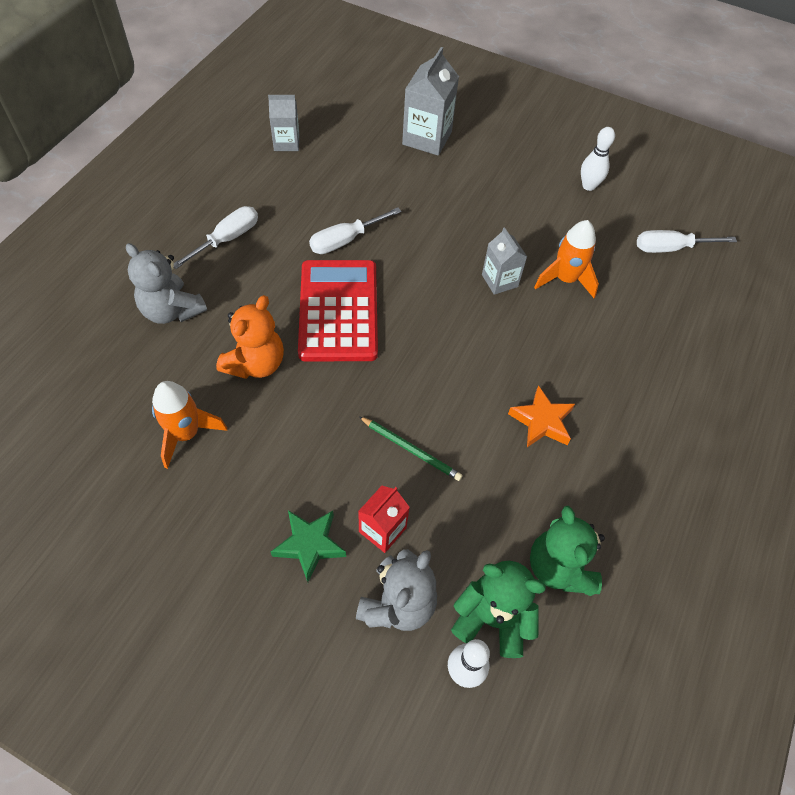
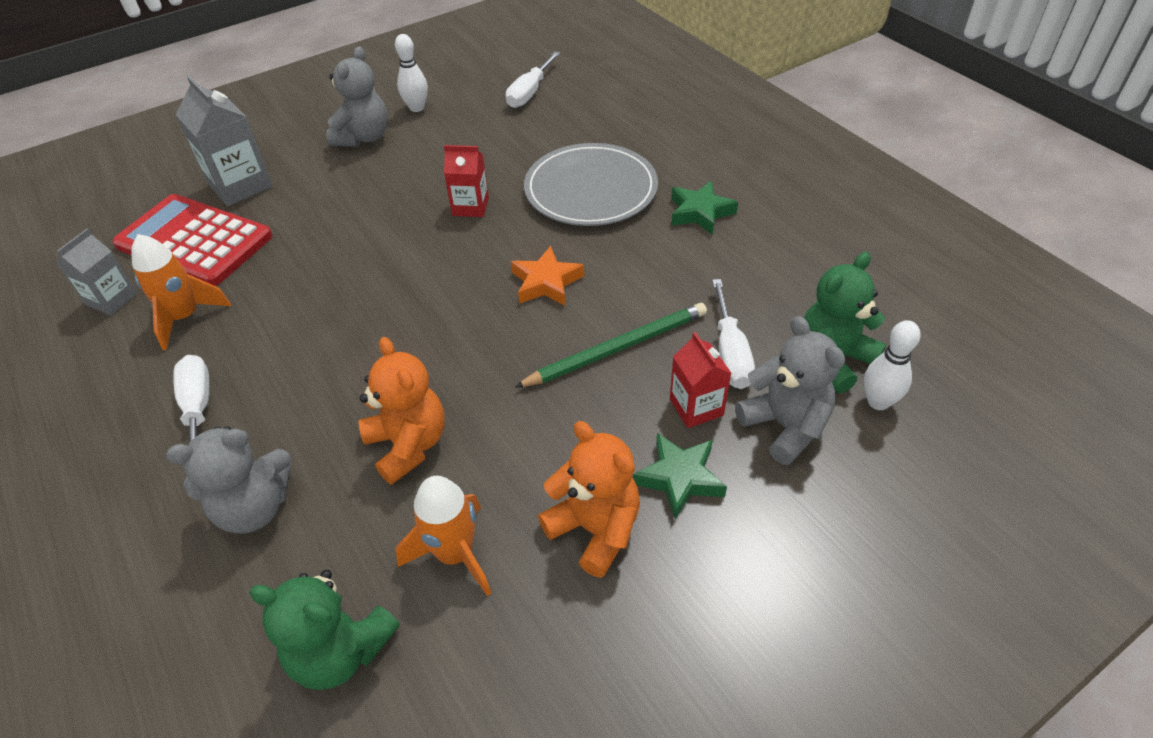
camera: 55 degrees left, 10 degrees down
(241, 508) = (595, 529): none -> orange teddy bear
(338, 311) = (399, 342): red calculator -> red calculator (194, 241)
(345, 240) = (310, 300): white screwdriver -> white screwdriver (730, 352)
(411, 450) = (617, 348): green pencil -> green pencil, size x1.51
(499, 281) = (470, 206): grey carton -> red carton
(528, 174) = (363, 137): none -> grey teddy bear
(541, 421) = (648, 243): orange star -> orange star (546, 282)
(559, 567) = (804, 293): green teddy bear -> green teddy bear (341, 651)
(565, 279) = (507, 165): orange rocket -> orange rocket (185, 317)
(577, 351) = (590, 189): none -> grey plate
(607, 445) = (700, 212): none -> green star

